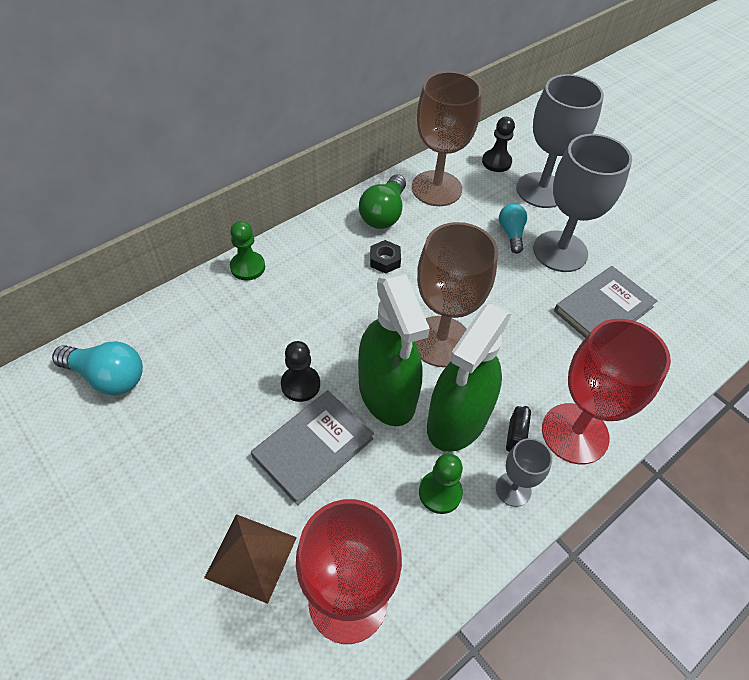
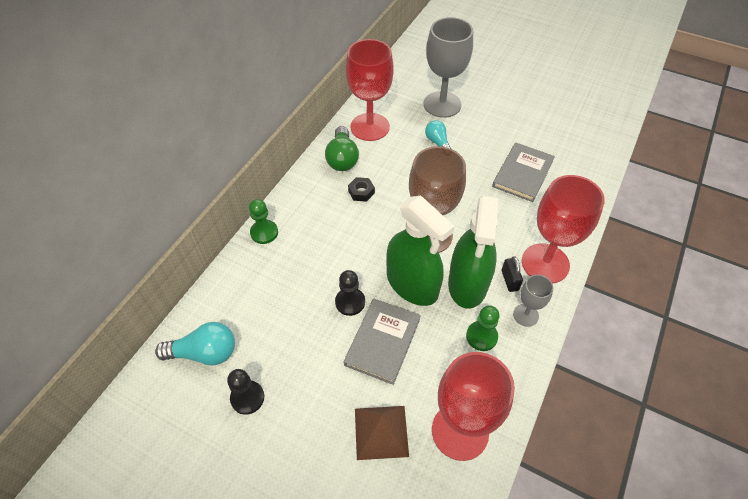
camera: 20 degrees left, 0 degrees up
(436, 188) = (370, 127): brown goblet -> red goblet
(496, 162) = (401, 94): black pawn -> black pawn (247, 398)
(560, 251) = (476, 144): grey goblet -> none

